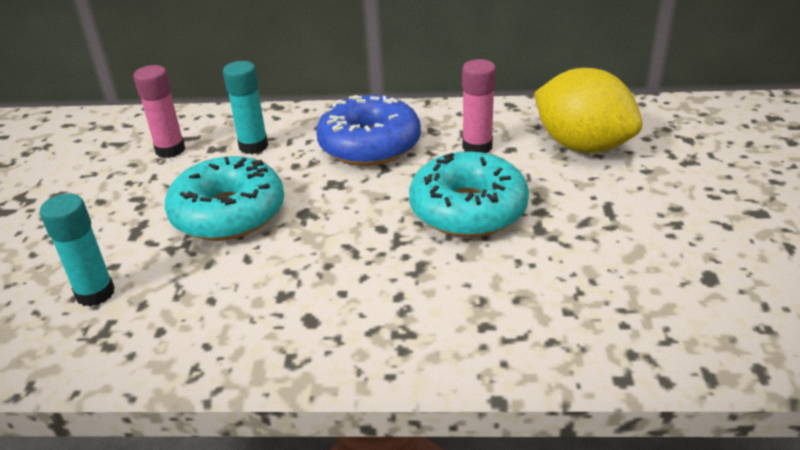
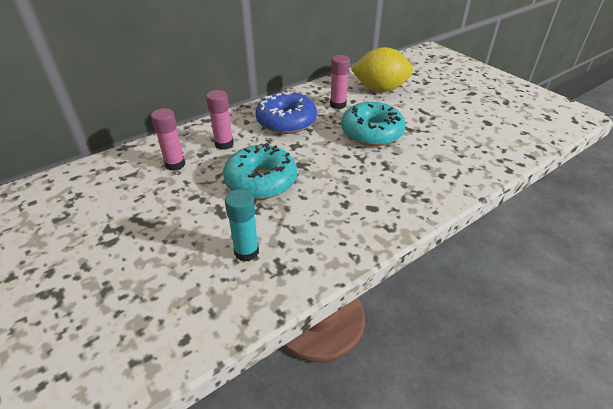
camera: 40 degrees left, 5 degrees up
(253, 146) = (224, 144): turquoise glue stick -> pink glue stick

